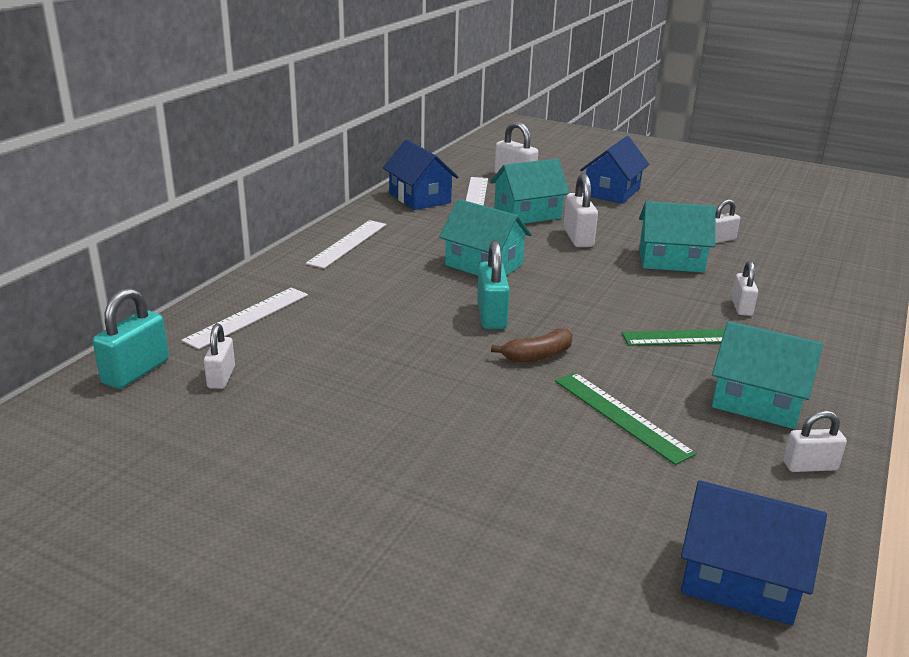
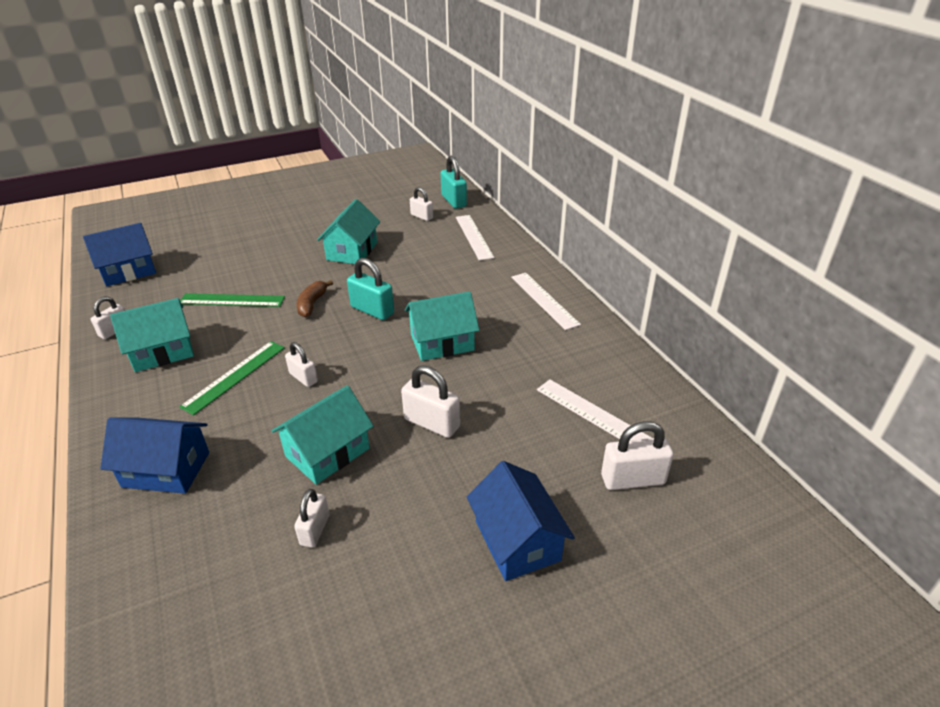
camera: 130 degrees right, 10 degrees up
(419, 198) = (616, 375): blue house -> blue house (166, 469)
(527, 214) = (516, 424): turquoise house -> turquoise house (352, 251)
(741, 307) = (223, 431): white padlock -> white padlock (303, 378)

